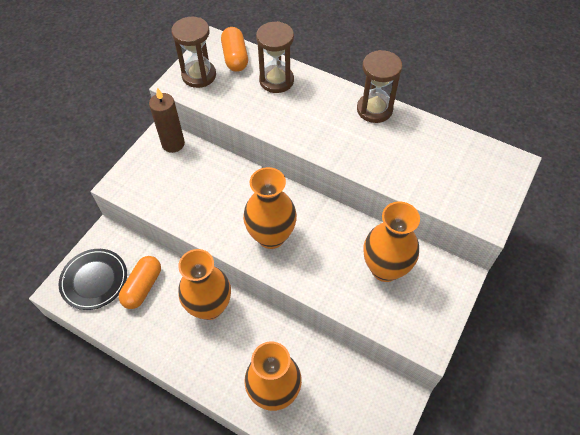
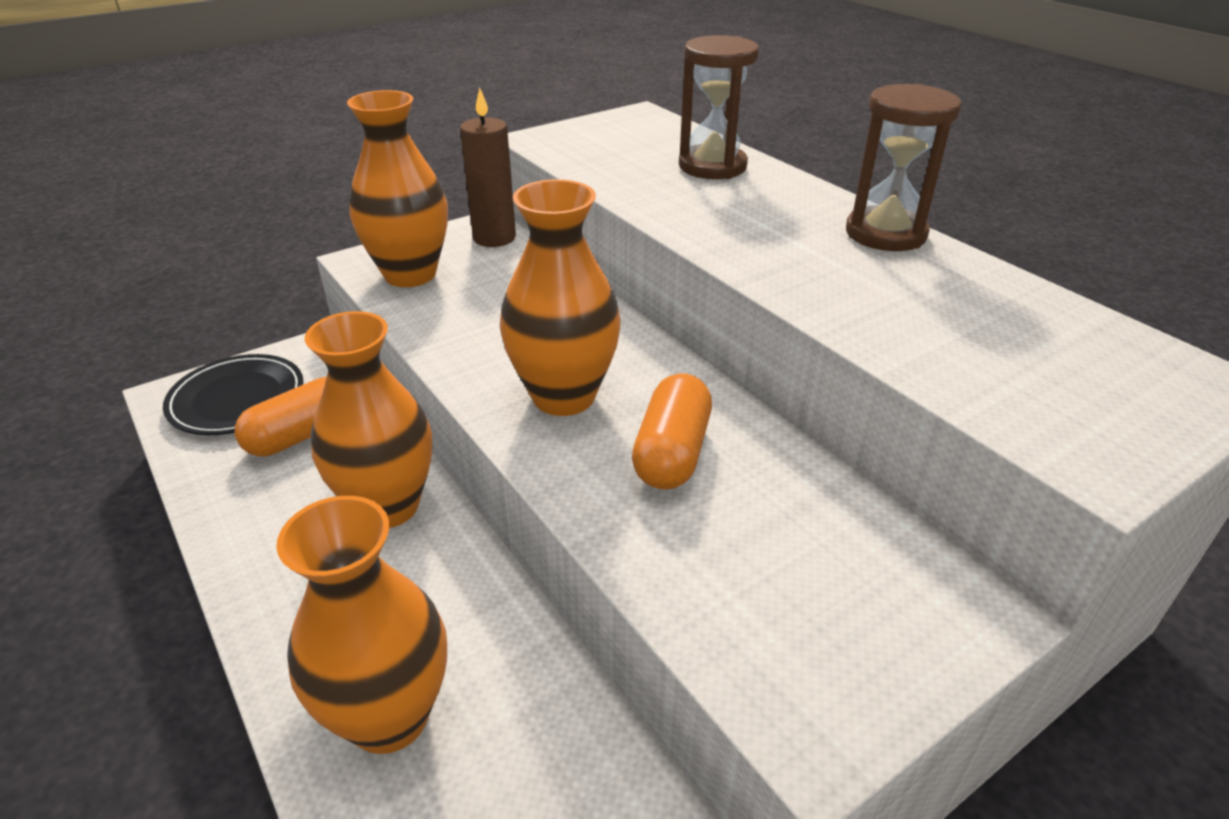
camera: 25 degrees right, 20 degrees down
(199, 75) = (583, 138): brown hourglass -> none
(235, 57) = (660, 133): orange capsule -> orange capsule (671, 453)
(385, 269) = (781, 528): orange vase -> orange vase (410, 274)

